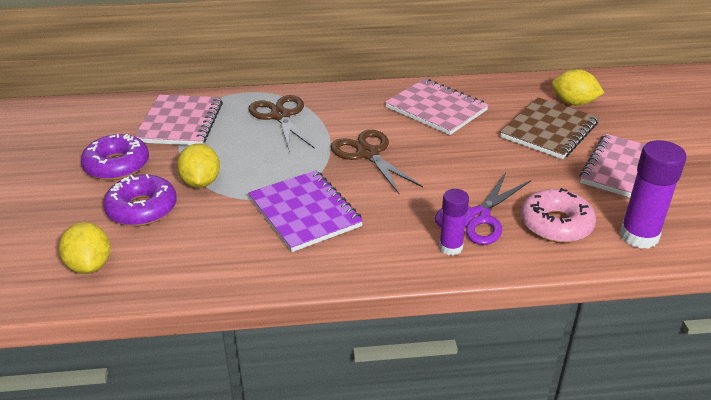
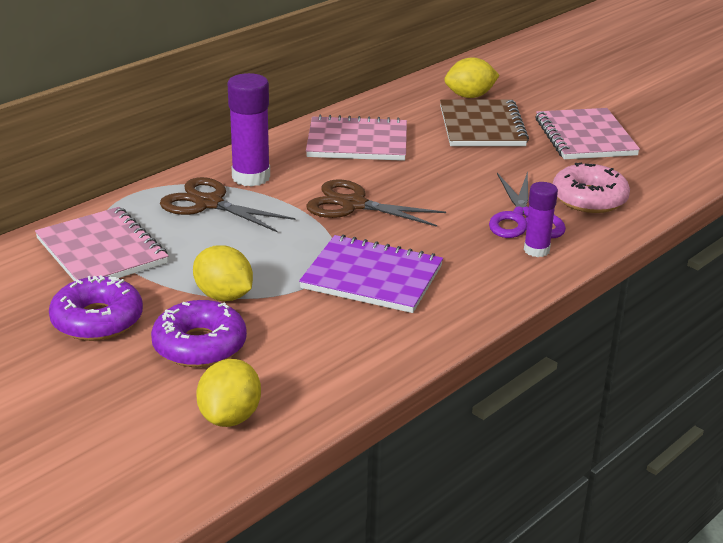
camera: 40 degrees left, 5 degrees down
(90, 265) = (230, 417): yellow lemon -> yellow lemon turned 75 degrees clockwise
(639, 236) = (656, 183): purple glue stick -> purple glue stick (251, 177)

